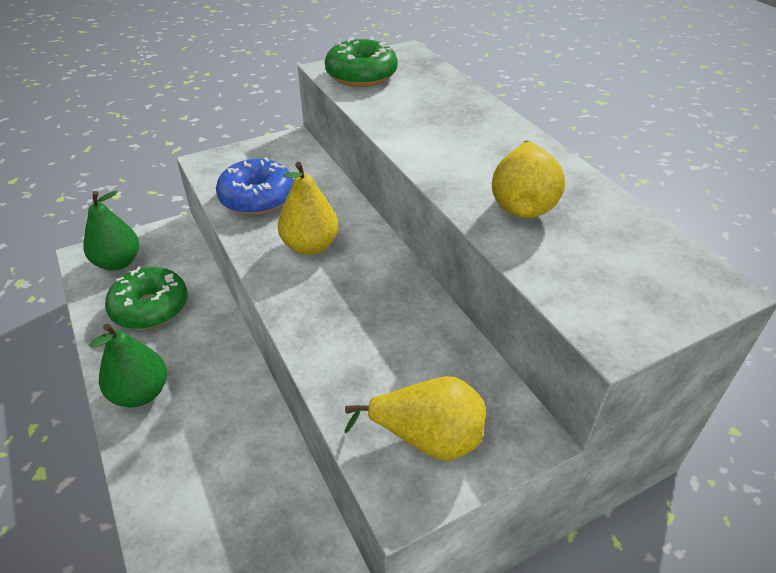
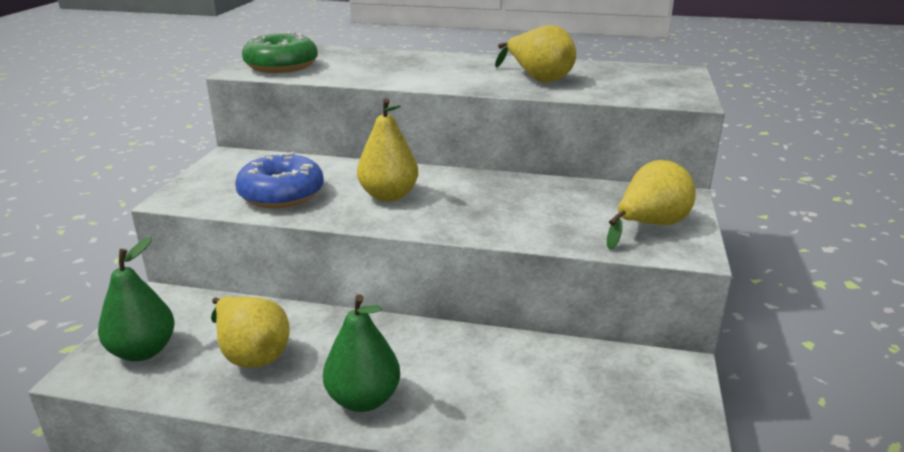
camera: 50 degrees left, 15 degrees down
(150, 307) = (251, 353): green donut -> yellow pear

